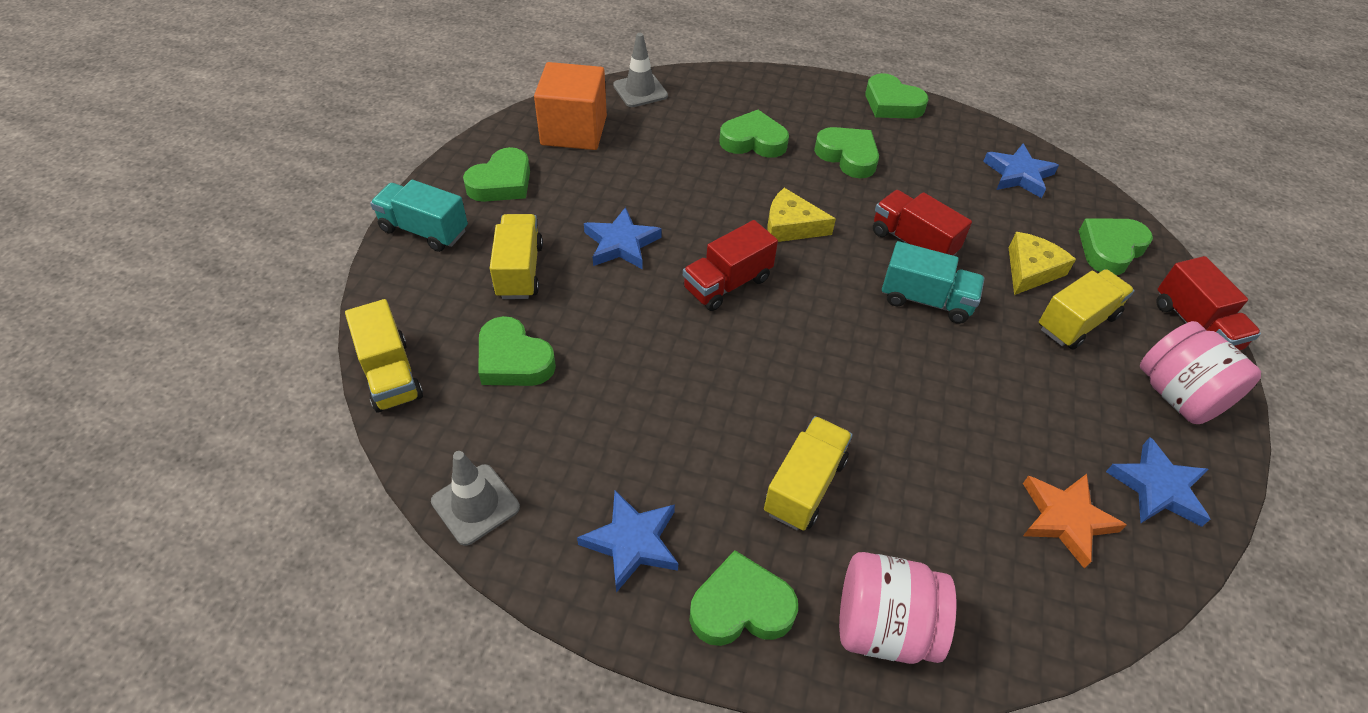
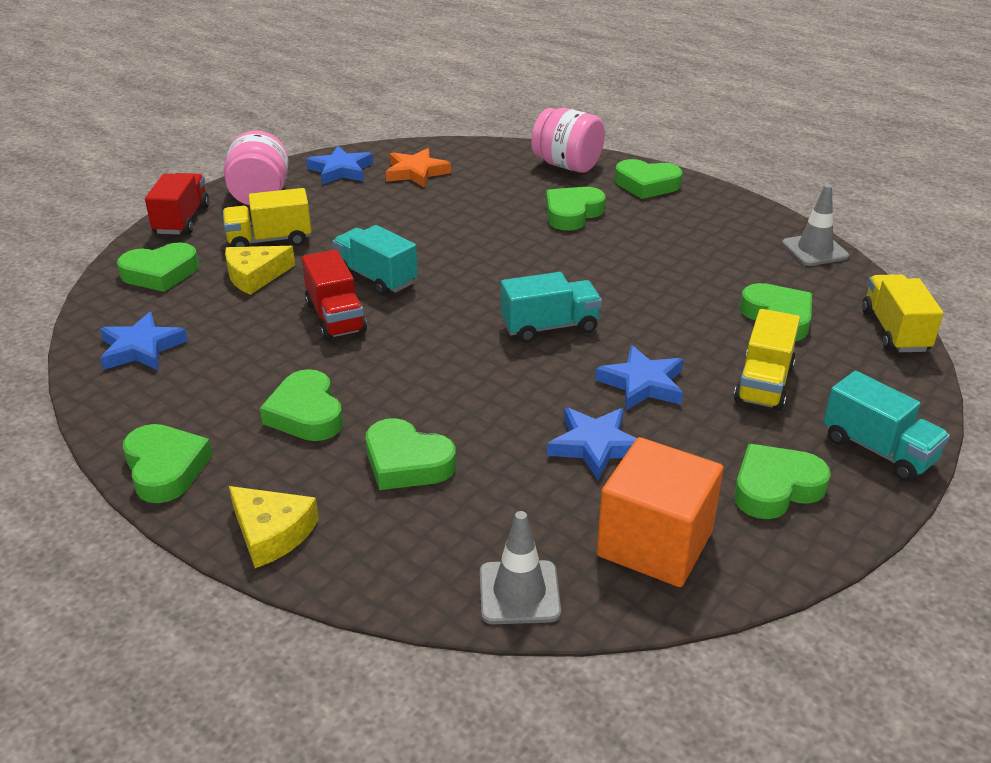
camera: 155 degrees left, 15 degrees down
(632, 542) = (705, 216): blue star -> blue star (595, 445)
(727, 284) = (549, 327): red truck -> turquoise truck
(791, 226) = (445, 358): yellow cheese -> yellow cheese (272, 533)
(804, 486) = (572, 213): yellow truck -> green heart

